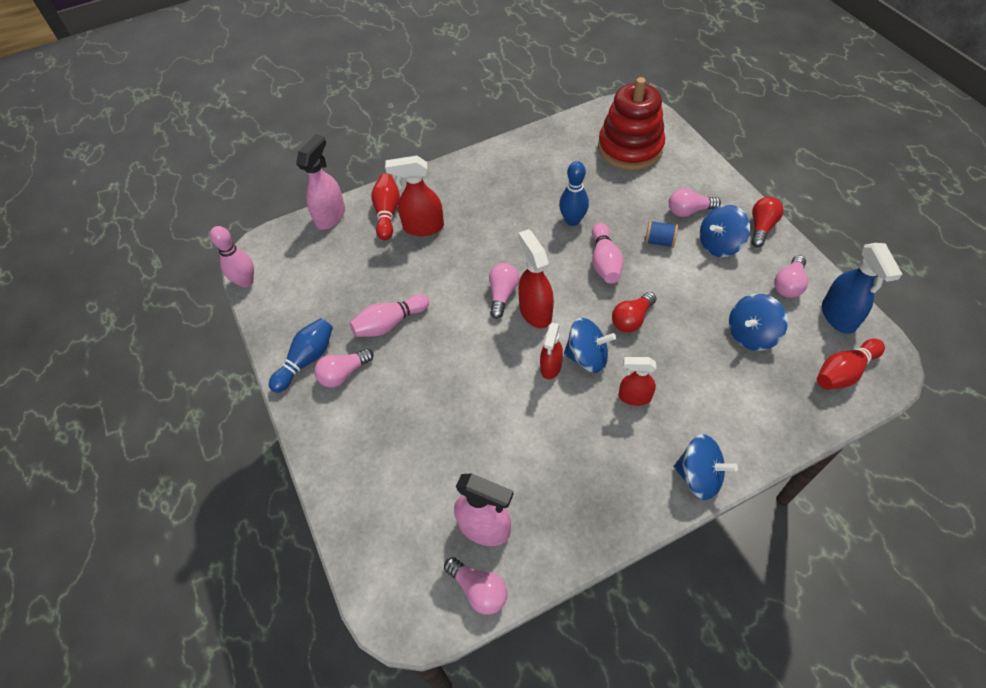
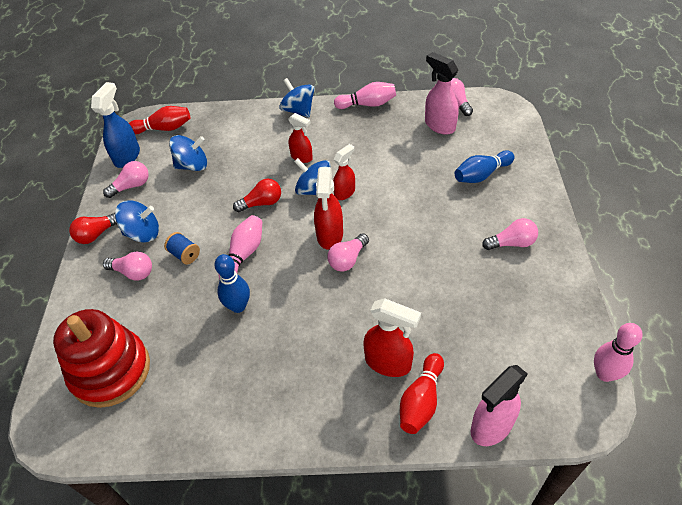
camera: 155 degrees left, 5 degrees down
(306, 360) = (544, 265): blue bowling pin -> blue bowling pin (481, 175)
(389, 323) = (459, 271): pink bowling pin -> pink bowling pin (367, 104)

